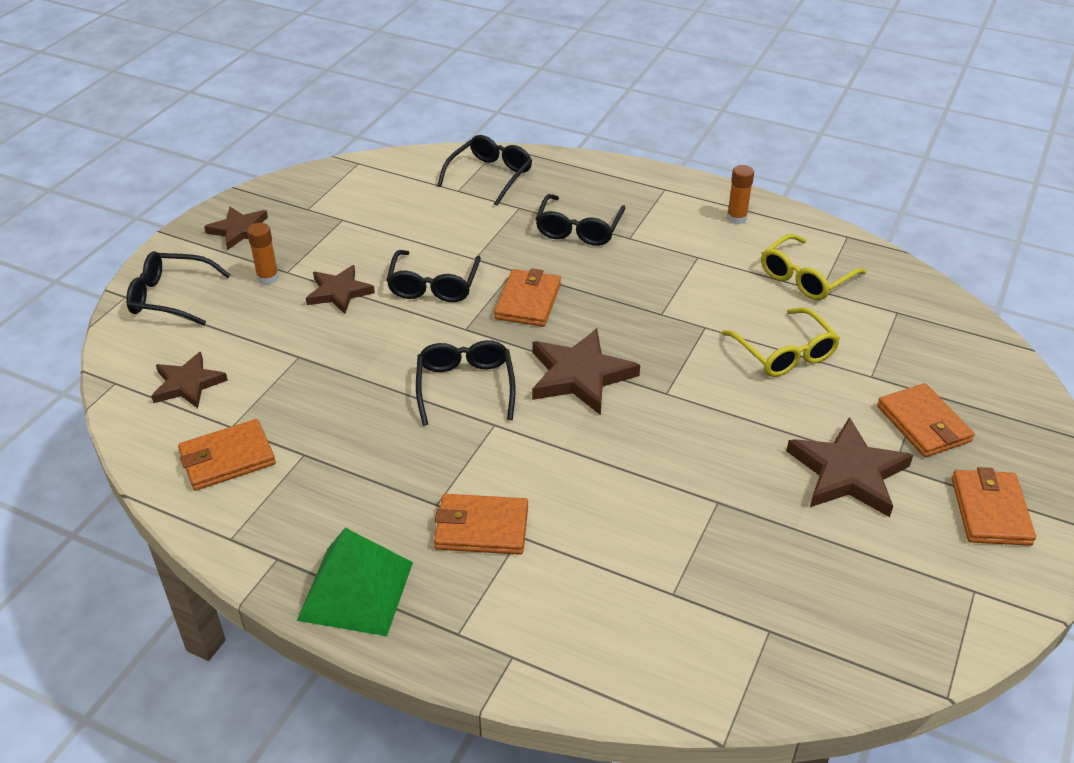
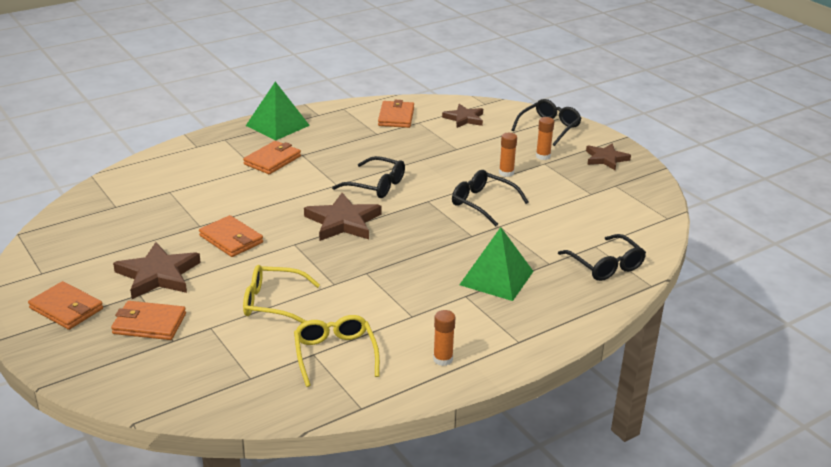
camera: 120 degrees right, 10 degrees down
(339, 292) = (506, 173): brown star -> orange glue stick
(528, 301) = (432, 229): orange wallet -> orange wallet (231, 239)
(578, 229) = (496, 278): black glasses -> green pyramid

